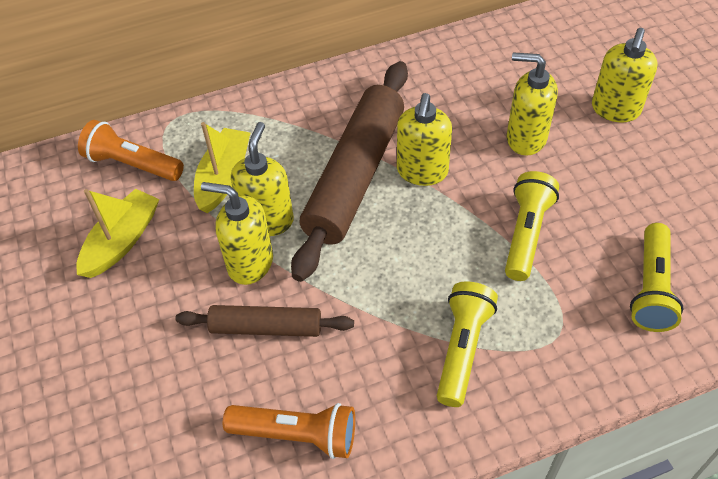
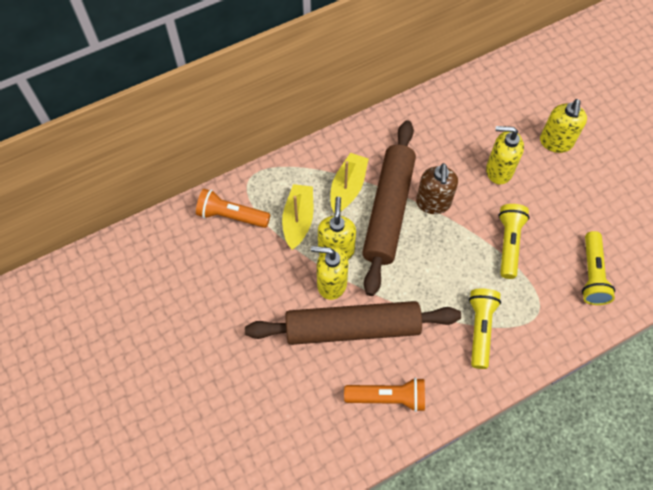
camera: 10 degrees left, 10 degrees up
(122, 241) = (240, 276): yellow boat -> yellow boat (348, 188)
(266, 327) = (352, 328): brown rolling pin -> brown rolling pin, size x1.84
(422, 172) = (433, 203): yellow soap dispenser -> brown soap dispenser

